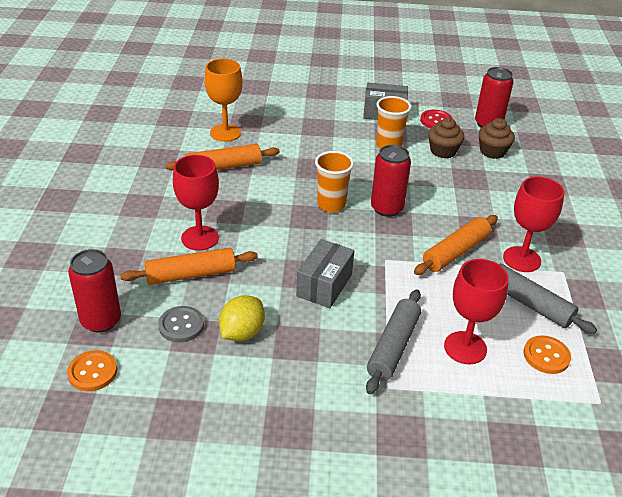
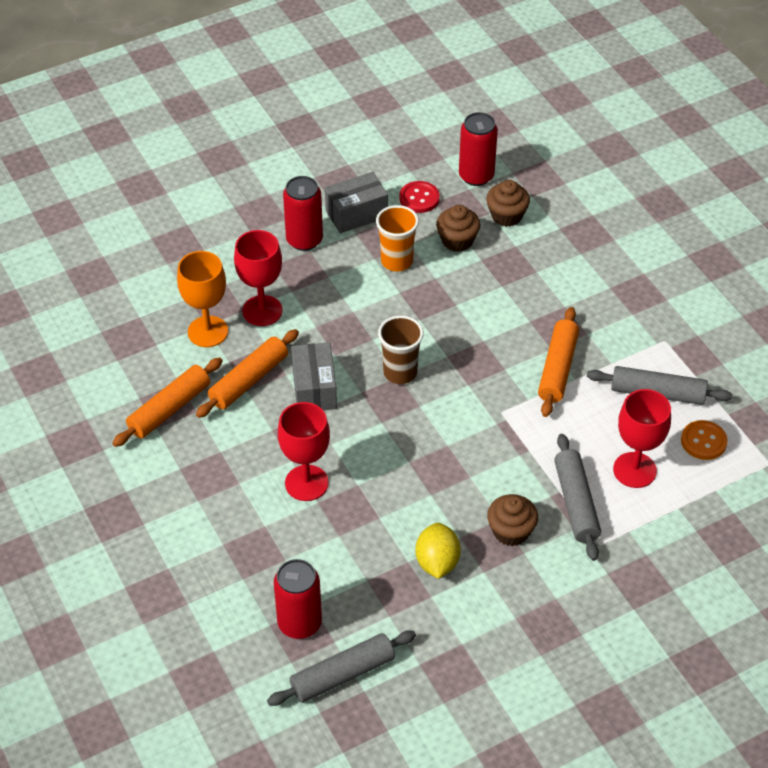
camera: 30 degrees left, 10 degrees up
(92, 372) = (342, 674): orange button -> grey rolling pin
(181, 325) = (377, 586): grey button -> none
(191, 274) = (336, 528): orange rolling pin -> orange rolling pin (169, 409)
(321, 340) = (511, 531): none -> brown cupcake
(324, 285) = (468, 472): grey box -> grey box (314, 388)
(331, 205) = (400, 372): orange cup -> brown cup
(387, 208) = (457, 348): red can -> red can (304, 240)
(521, 259) = (621, 345): red goblet -> red goblet (262, 311)

